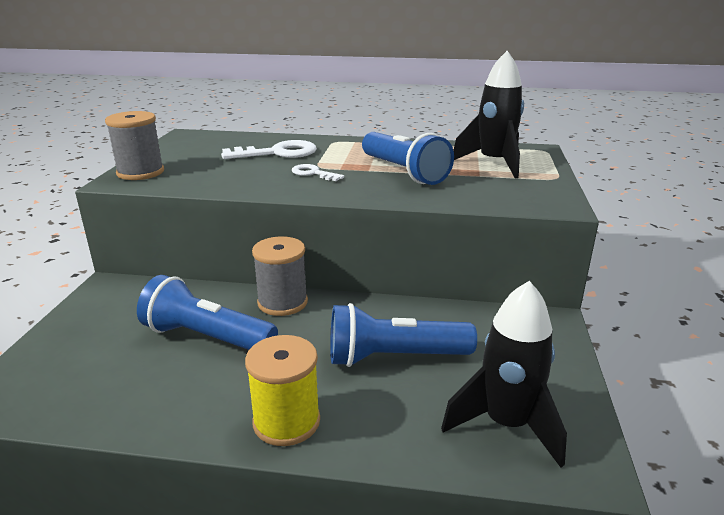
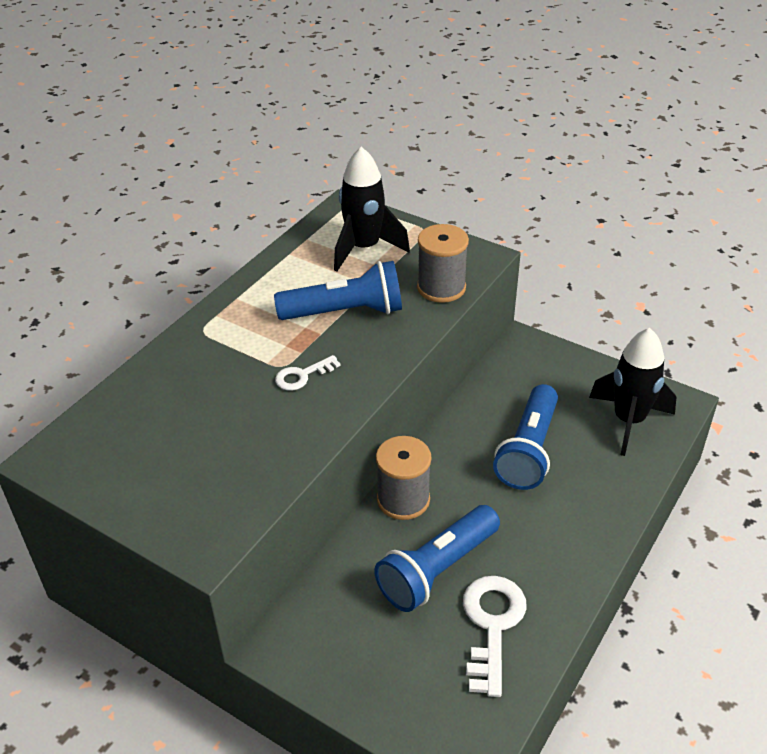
camera: 65 degrees left, 15 degrees up
(140, 172) = (188, 523): grey spool -> grey spool (441, 288)
(278, 153) = (208, 386): white key -> white key (492, 625)
(286, 421) = (581, 538): yellow spool -> none

